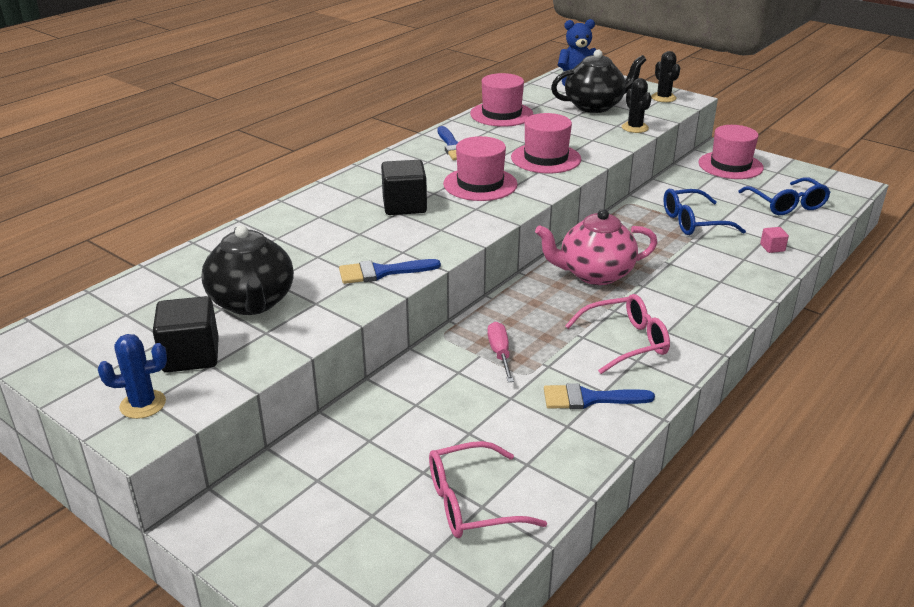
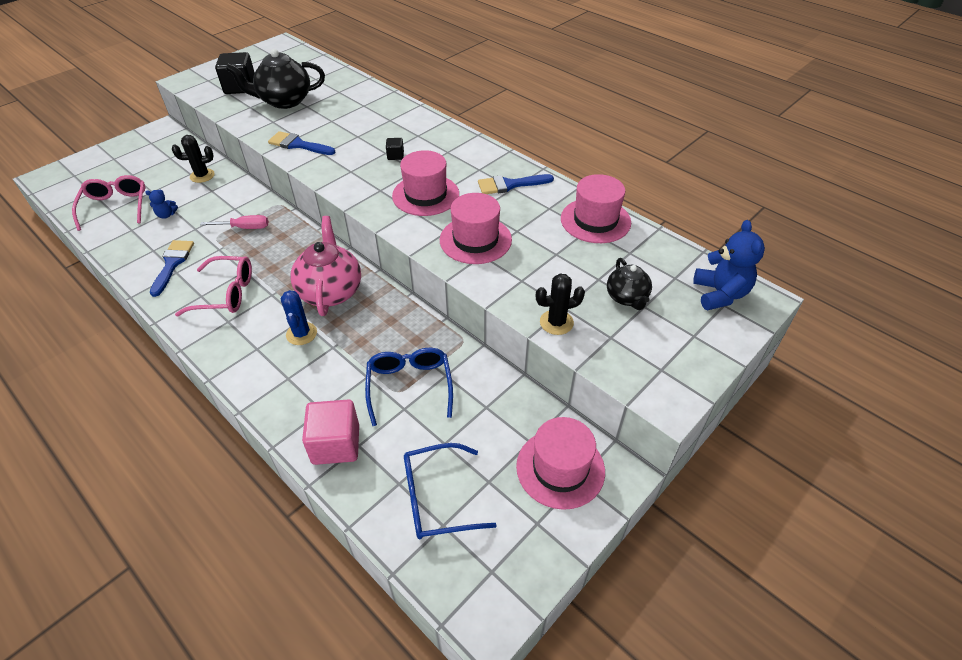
camera: 95 degrees right, 15 degrees up
(143, 404) = (206, 78): blue cactus -> blue cactus (301, 334)
(381, 272) = (298, 145): blue brush -> blue brush turned 60 degrees counterclockwise
(404, 206) = (395, 155): black cube -> black cube, size x0.48
(484, 435) = (166, 215): none -> blue teddy bear
(595, 106) = (627, 298): black teapot -> black teapot, size x0.58
(625, 342) = (226, 293): pink glasses -> pink glasses turned 75 degrees counterclockwise
(663, 98) = (667, 373): black cactus -> black cactus (202, 176)
(772, 248) = (336, 444): pink cube -> pink cube, size x2.08

